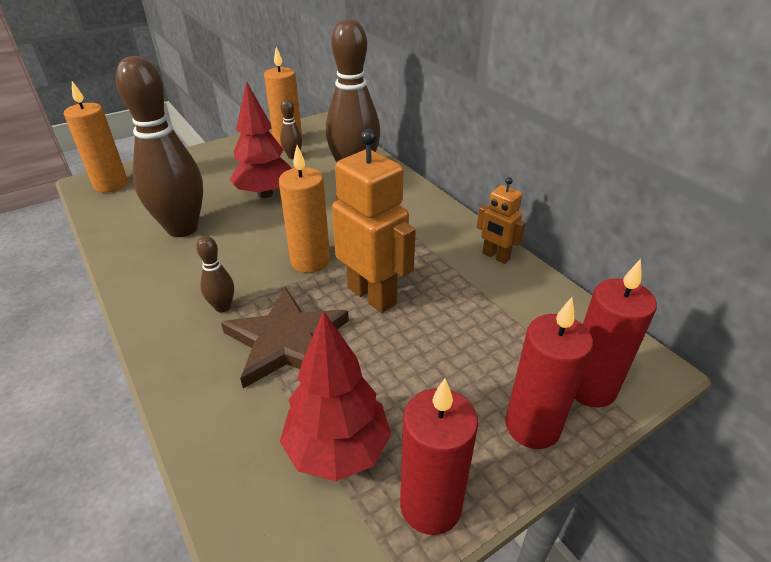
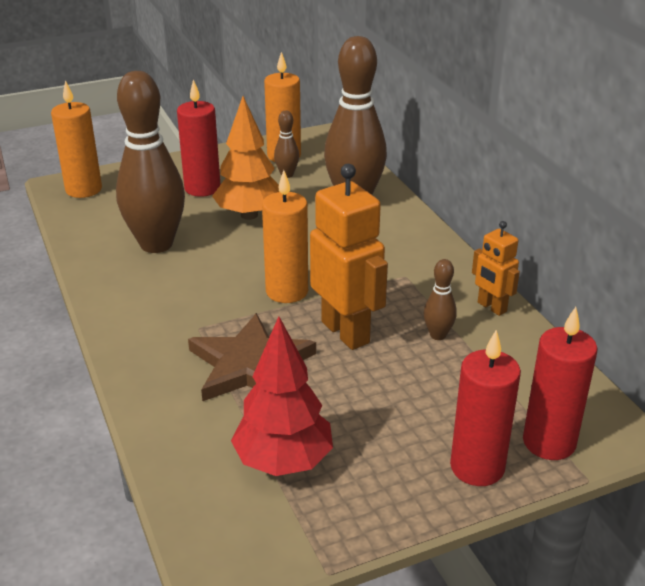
camera: 10 degrees right, 5 degrees down
(223, 307) = (191, 327): brown bowling pin -> brown bowling pin (438, 335)
(265, 194) = (249, 215): red tree -> orange tree
(430, 505) = (360, 515): red candle -> red candle (202, 188)

